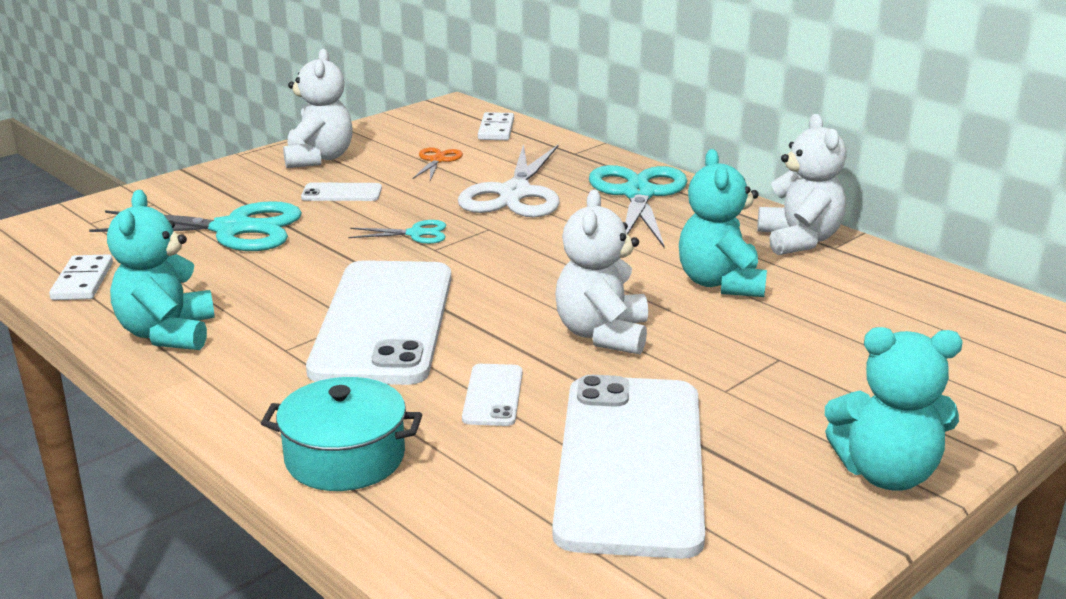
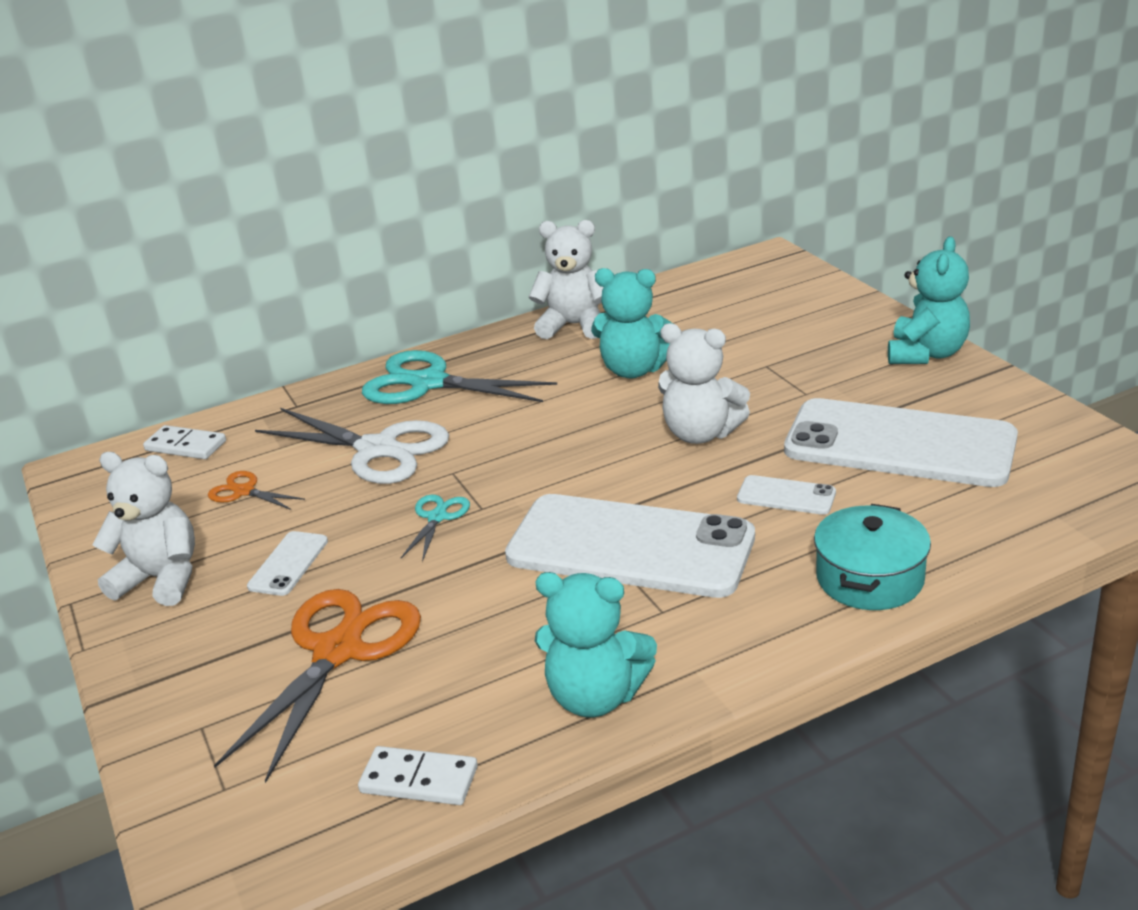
camera: 70 degrees left, 5 degrees up
(233, 229) = (338, 651): turquoise scissors -> orange scissors

